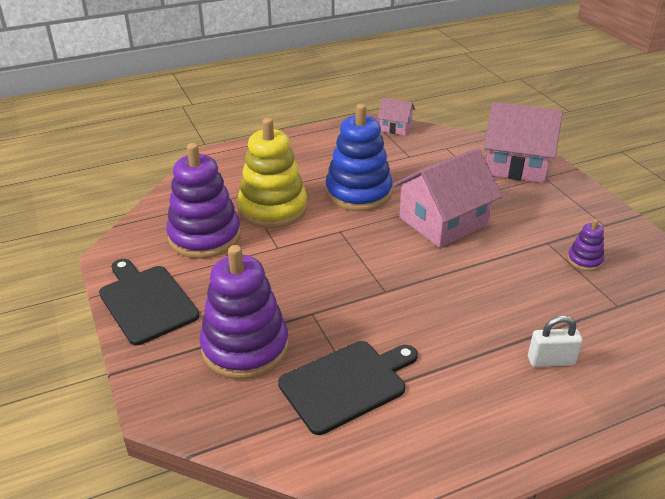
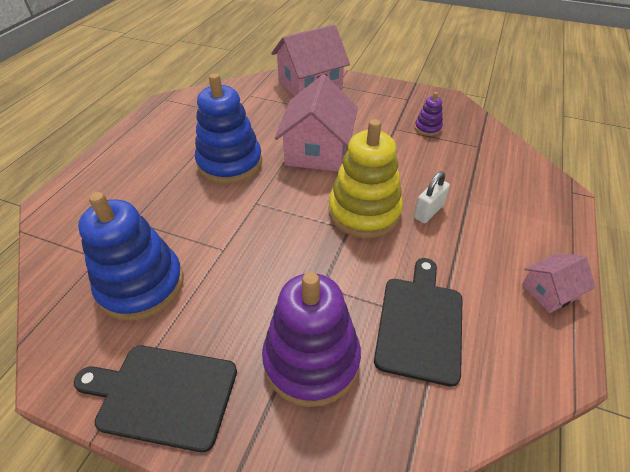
camera: 45 degrees left, 10 degrees up
(204, 236) = (141, 285): purple stacking toy -> blue stacking toy
(273, 208) = (175, 218): yellow stacking toy -> yellow stacking toy (364, 212)
(395, 127) = (192, 97): pink house -> pink house (549, 291)
(550, 361) = (497, 206): white padlock -> white padlock (428, 212)

